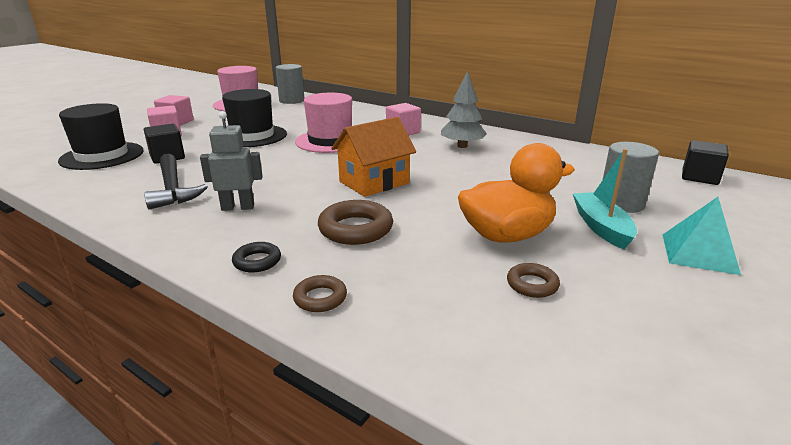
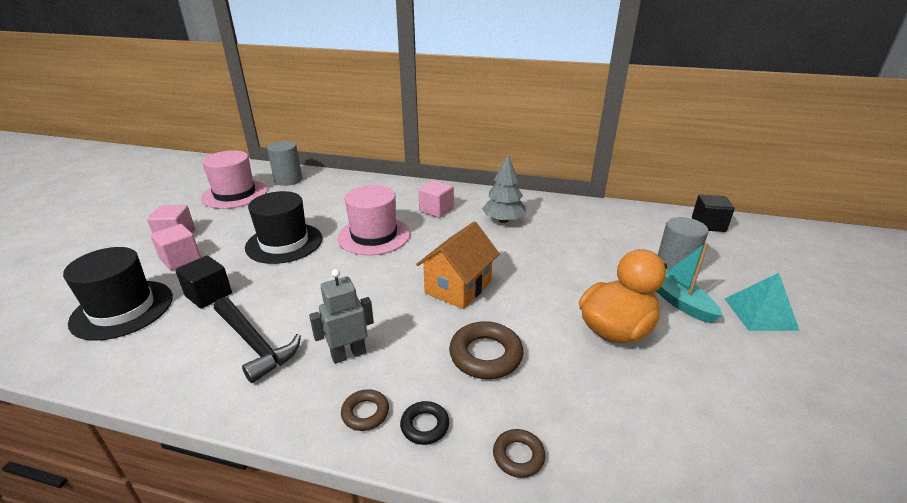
camera: 20 degrees left, 5 degrees up
(532, 284) = (673, 384): brown ring -> brown ring (365, 413)

